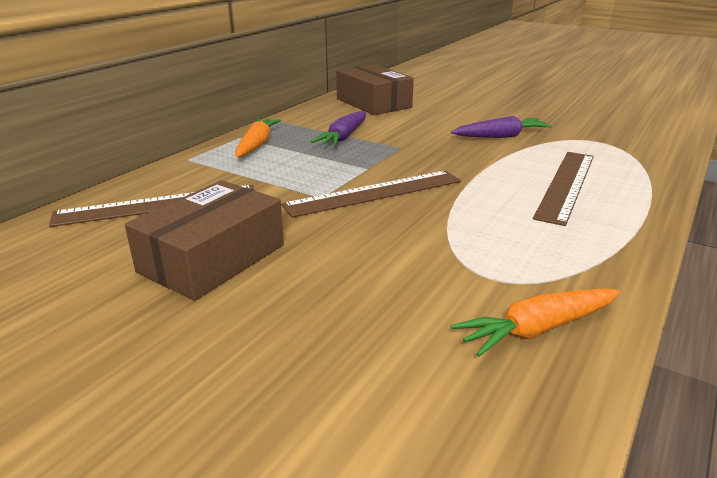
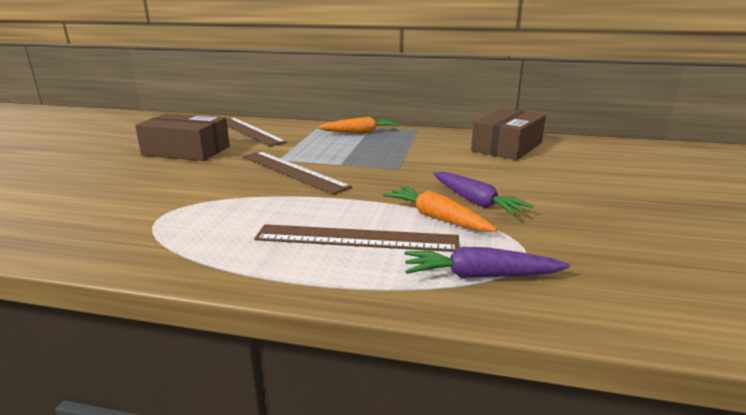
camera: 70 degrees right, 5 degrees down
(343, 137) = (402, 149): purple carrot -> purple carrot (479, 276)
(537, 329) = (87, 234): orange carrot -> orange carrot (436, 218)

